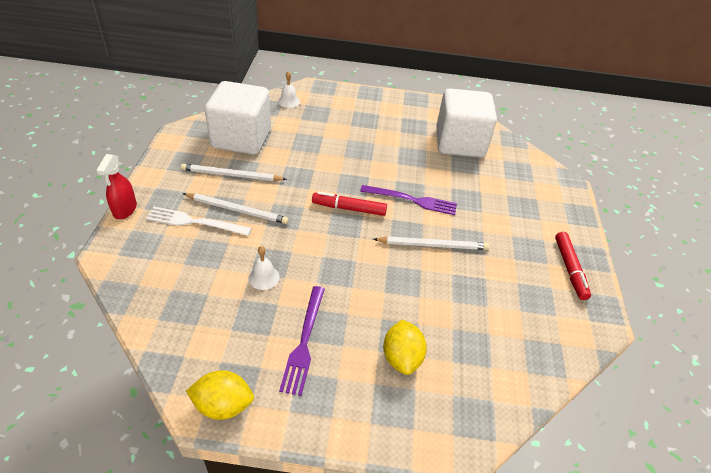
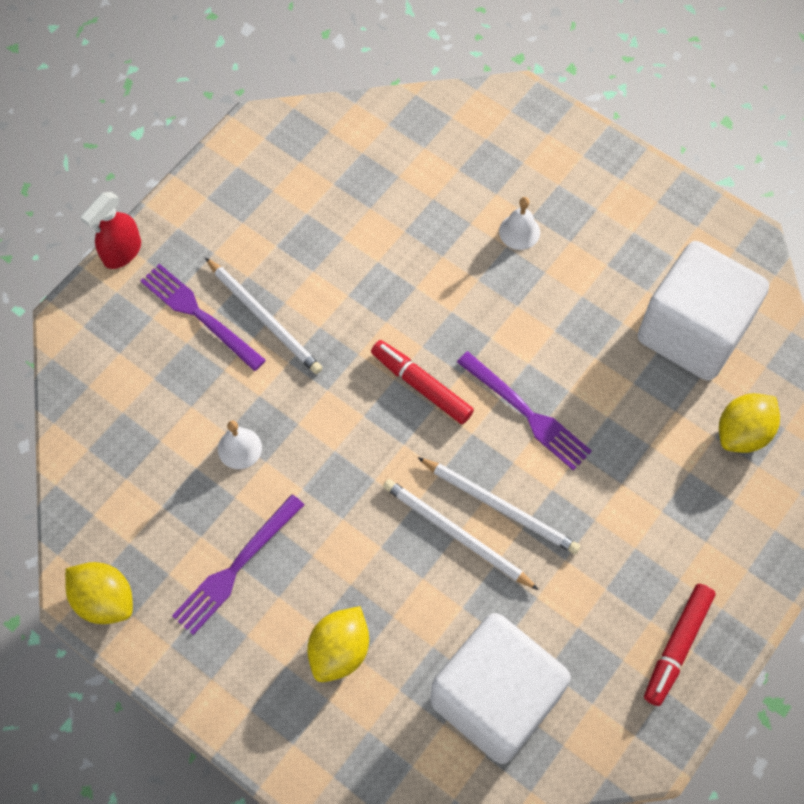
camera: 35 degrees right, 20 degrees up
(195, 222) = (200, 315): white fork -> purple fork
(231, 175) = (289, 248): white pencil -> white pencil (456, 534)
(241, 138) = (342, 178): white cube -> white cube (495, 698)
(289, 101) = (461, 121): white bell -> white bell (519, 231)
(515, 171) = (742, 433): none -> yellow lemon

